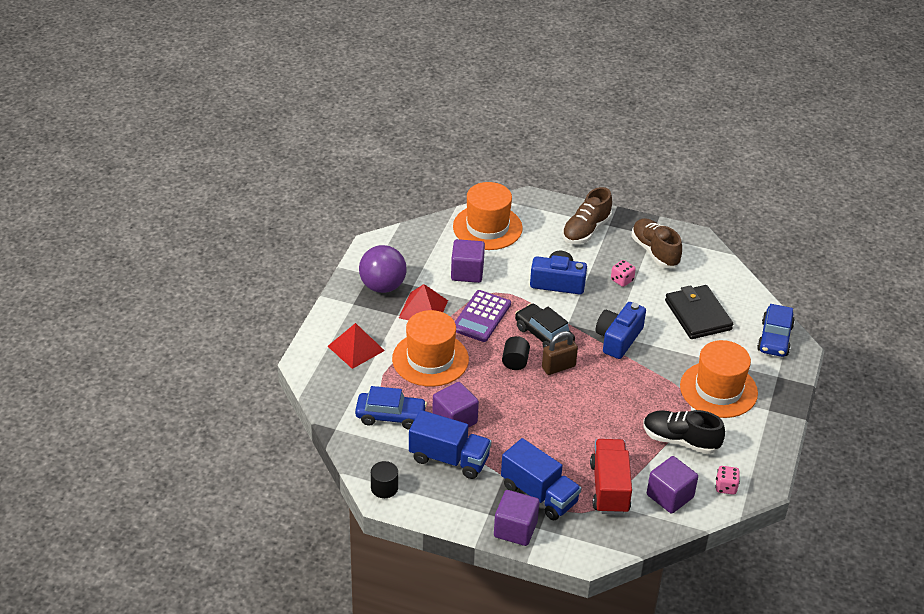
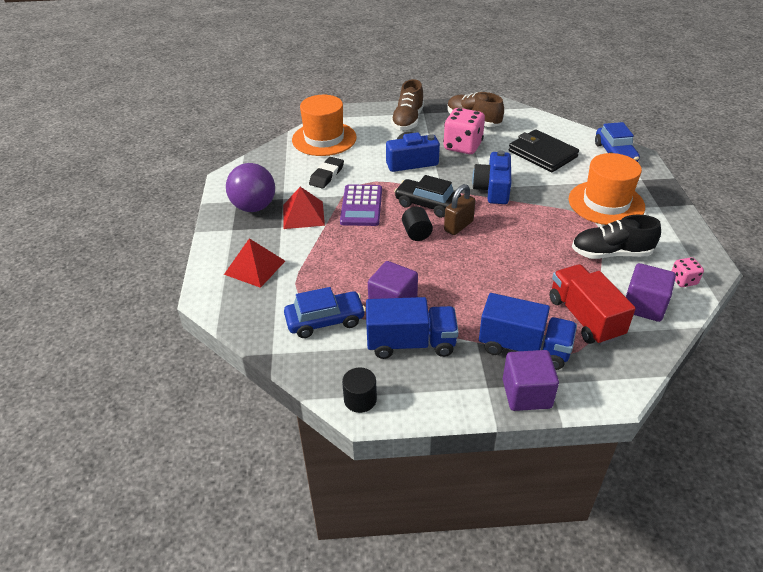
camera: 20 degrees left, 0 degrees up
(430, 359) = (335, 255): orange hat -> none
(467, 272) = (327, 175): purple cube -> black eraser
(622, 280) = (462, 146): pink dice -> pink dice, size x1.98

